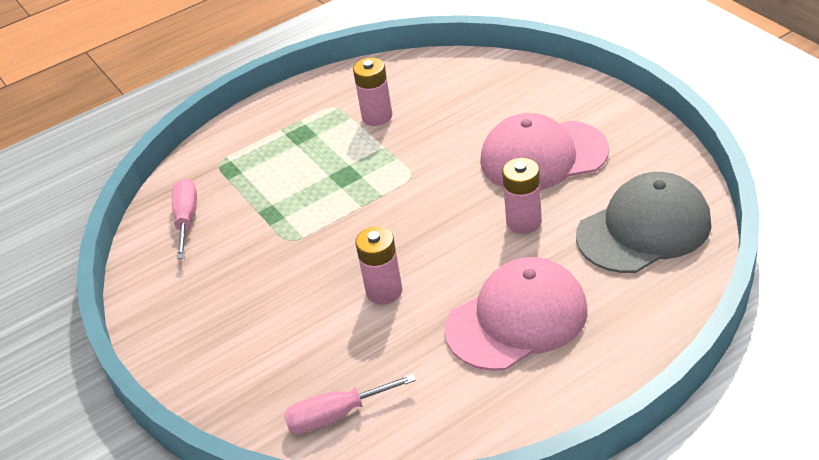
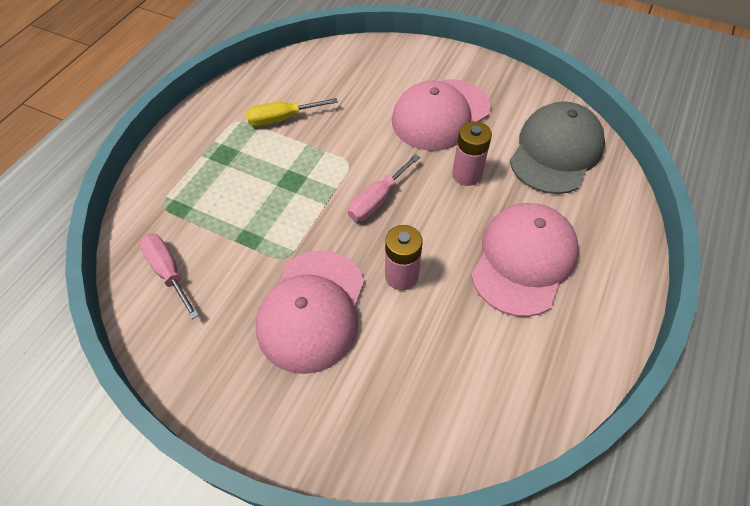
camera: 35 degrees left, 15 degrees up
(282, 291) = (312, 310): none -> pink cap
(336, 415) = (446, 413): pink screwdriver -> pink screwdriver (377, 200)
(377, 116) = (282, 119): pink battery -> yellow screwdriver

